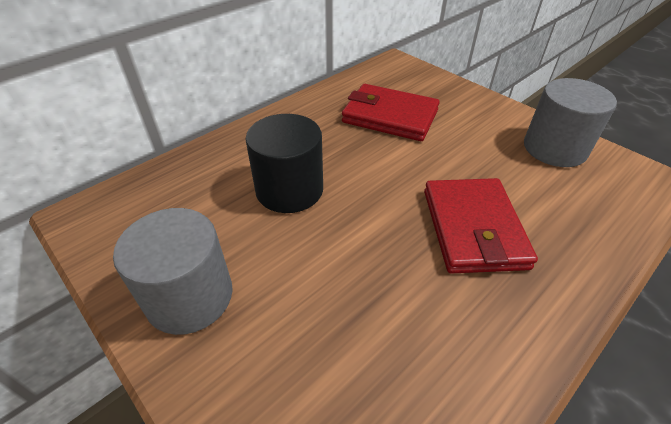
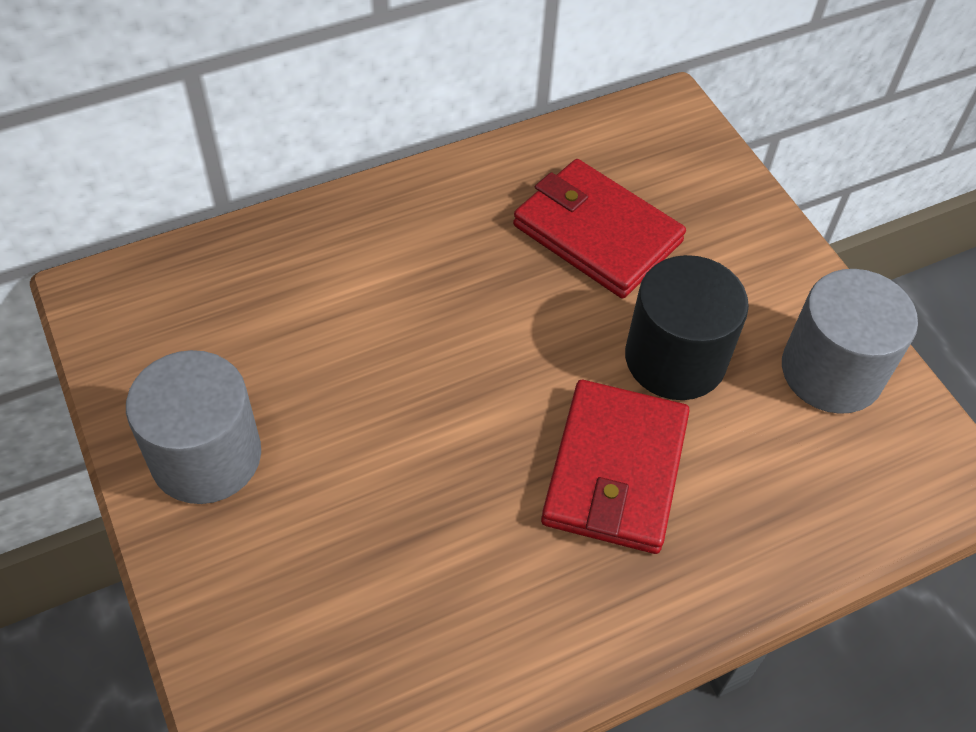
camera: 15 degrees right, 10 degrees up
(289, 190) = (384, 332): black cylinder -> black cylinder (675, 358)

